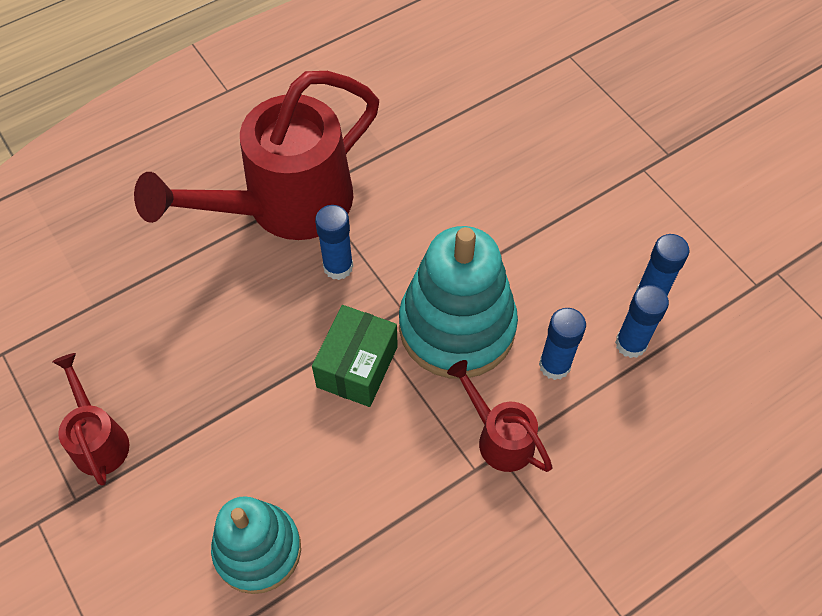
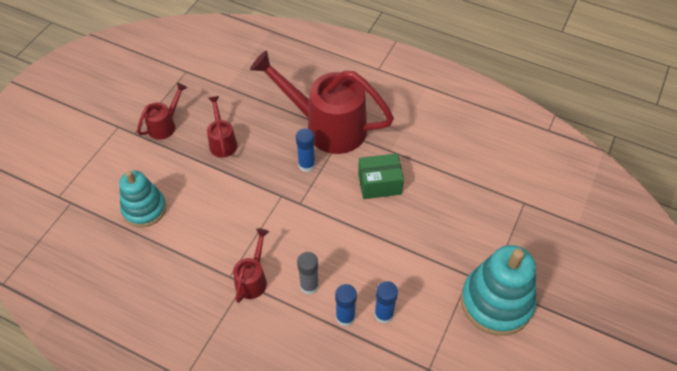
camera: 60 degrees right, 5 degrees down
(205, 364) = (222, 142): none -> red watering can
(357, 366) = (256, 200): green box -> green box (379, 184)
(457, 327) = (304, 231): turquoise stacking toy -> turquoise stacking toy (496, 302)
(554, 365) = (309, 286): blue glue stick -> grey glue stick

